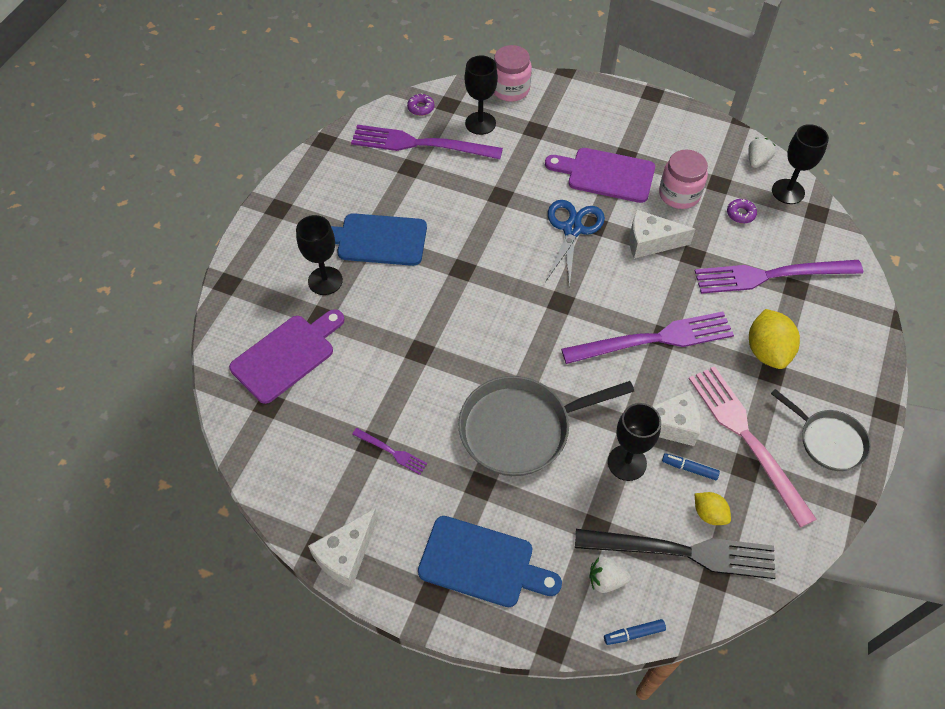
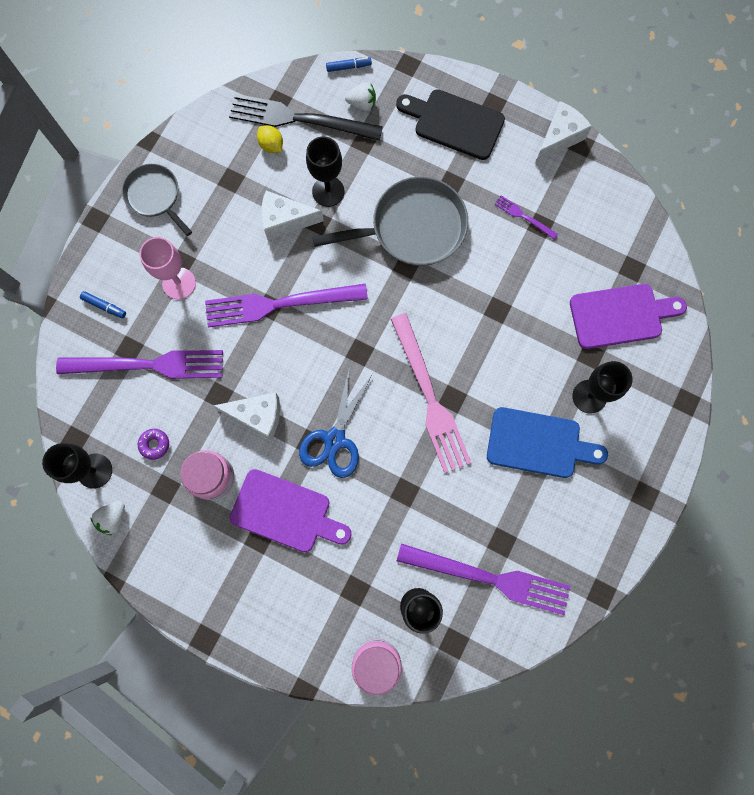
camera: 175 degrees left, 20 degrees up
(286, 355) = (620, 315): purple cutting board -> purple cutting board turned 150 degrees counterclockwise
(421, 108) = (487, 639): purple donut -> none
(482, 563) = (454, 123): blue cutting board -> black cutting board
(689, 468) = (278, 182): blue marker -> blue marker (104, 306)
(747, 438) = (222, 203): pink fork -> pink fork (429, 397)
(767, 351) = (179, 283): yellow lemon -> pink goblet

